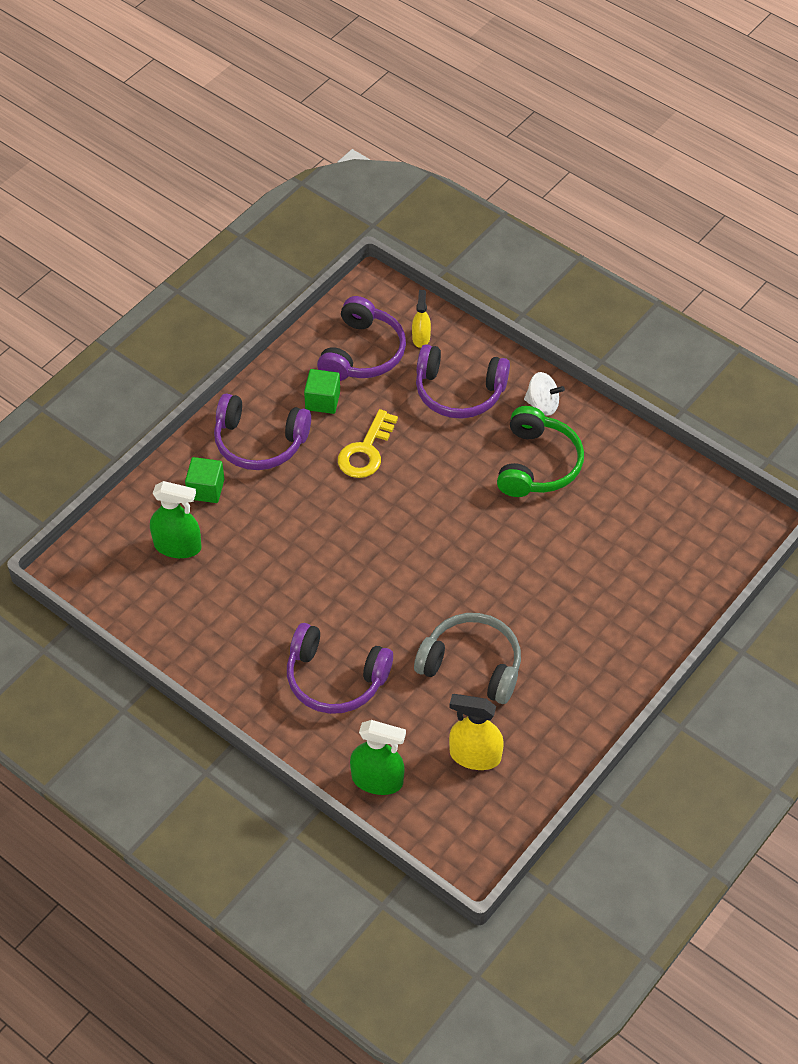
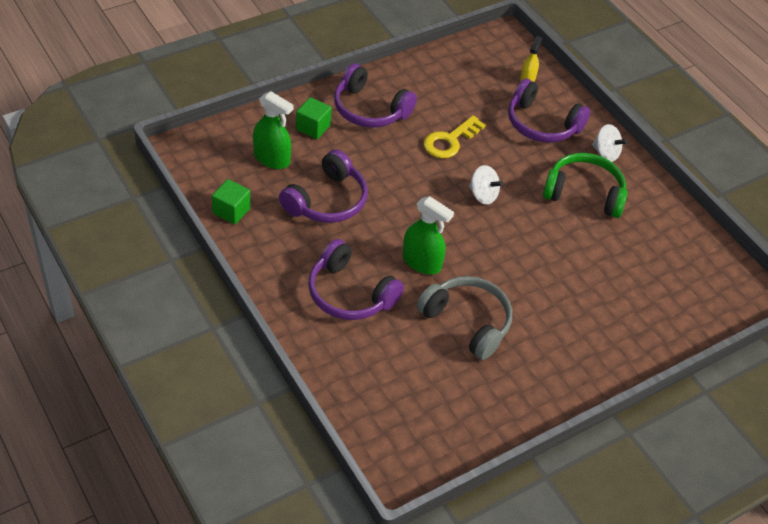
camera: 15 degrees right, 5 degrees down
(322, 401) = (431, 97): green cube -> green cube (231, 211)
(362, 353) = (477, 75): purple headphones -> purple headphones (327, 200)
(377, 780) = (349, 382): green spray bottle -> green spray bottle (421, 262)
(429, 507) = (483, 195): none -> white spinning top
(475, 756) = (439, 392): yellow spray bottle -> none
(537, 464) = (584, 193): green headphones -> green headphones turned 105 degrees counterclockwise

